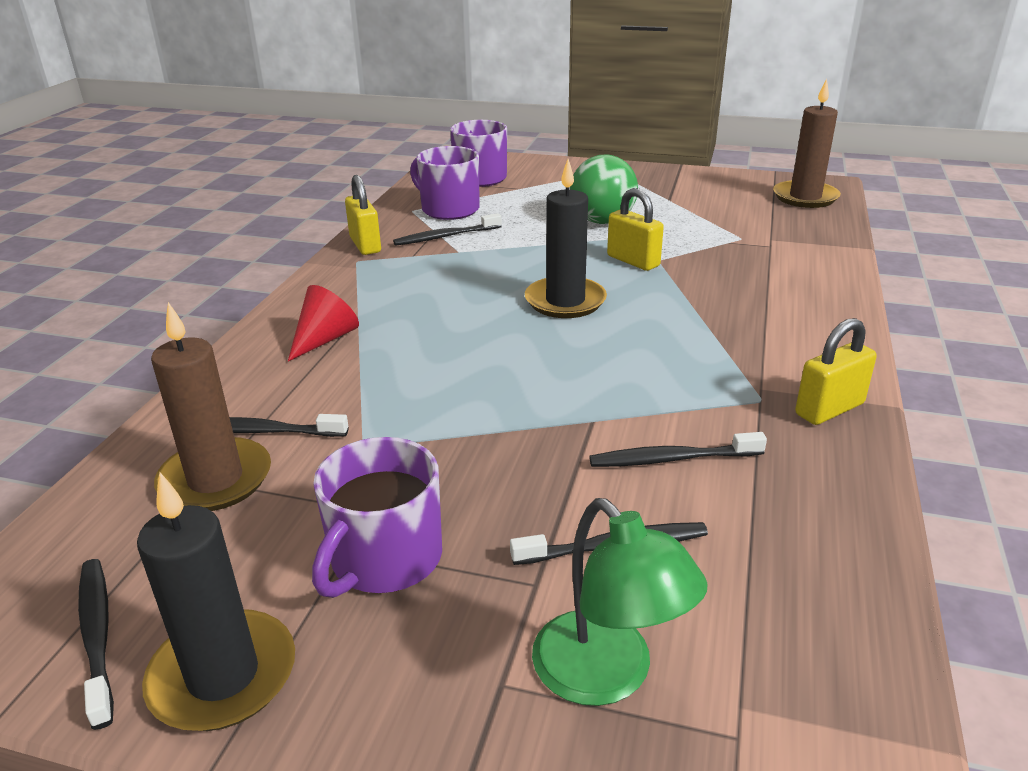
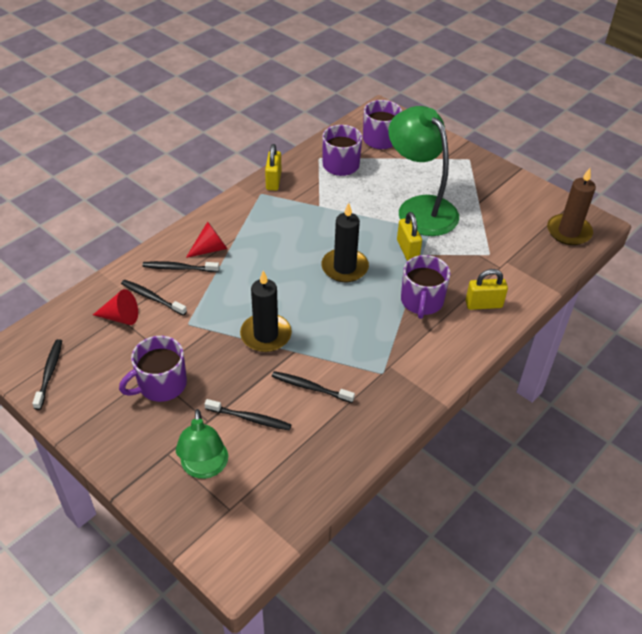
camera: 25 degrees right, 15 degrees up
(215, 479) = (121, 317): brown candle -> red cone
(223, 675) = (81, 407): black candle -> black candle (266, 335)
(445, 236) = (321, 189): black toothbrush -> black toothbrush (179, 268)
(602, 221) = (420, 208): green ball -> green lamp
(716, 304) = (421, 301): none -> purple mug
(829, 409) = (409, 392): yellow padlock -> yellow padlock (483, 304)

